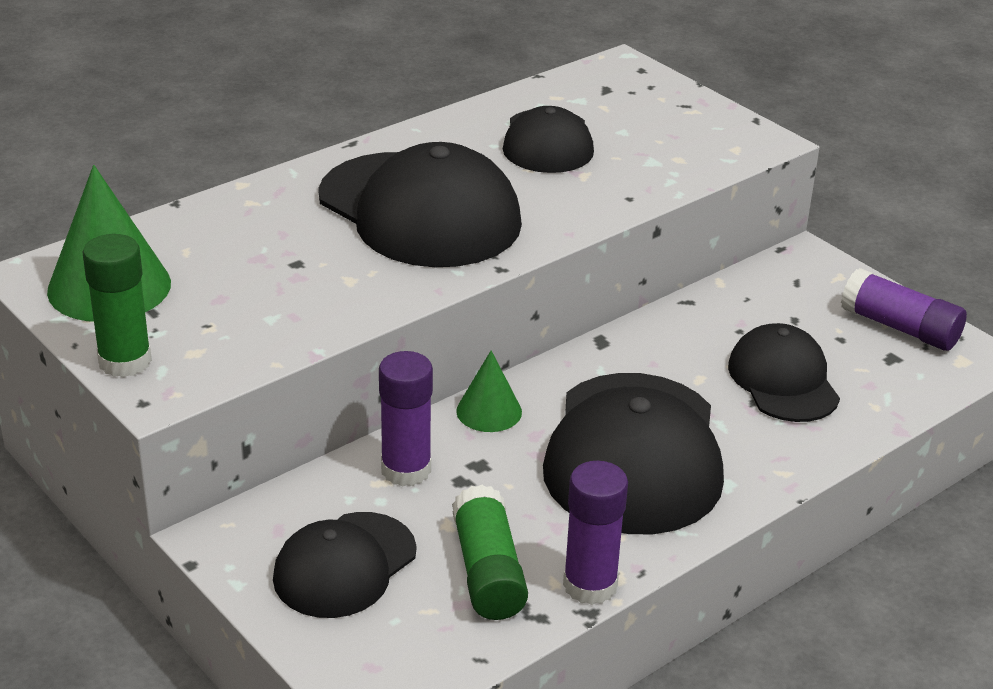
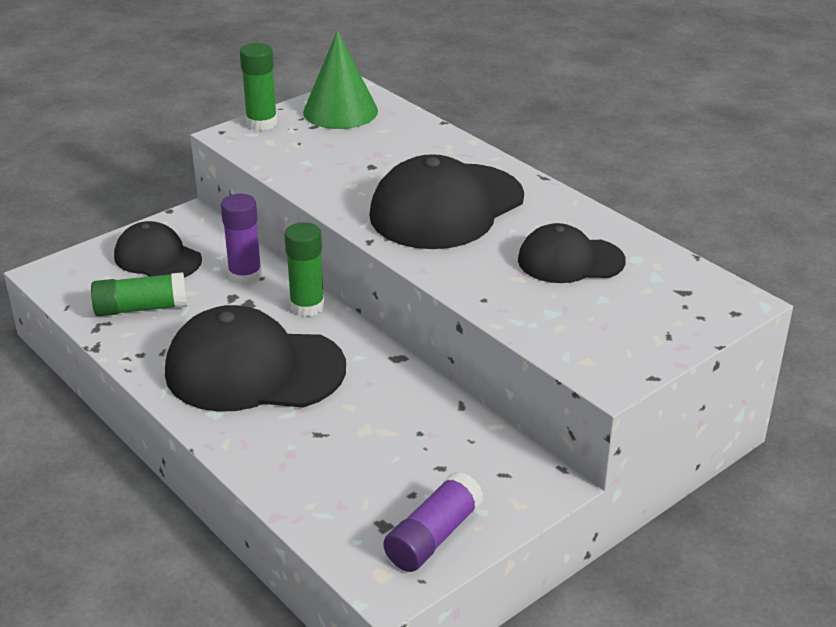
camera: 90 degrees right, 0 degrees up
(489, 411) = (307, 306): green cone -> green glue stick
(590, 585) = (119, 347): purple glue stick -> none
(783, 380) = (346, 452): black cap -> none

